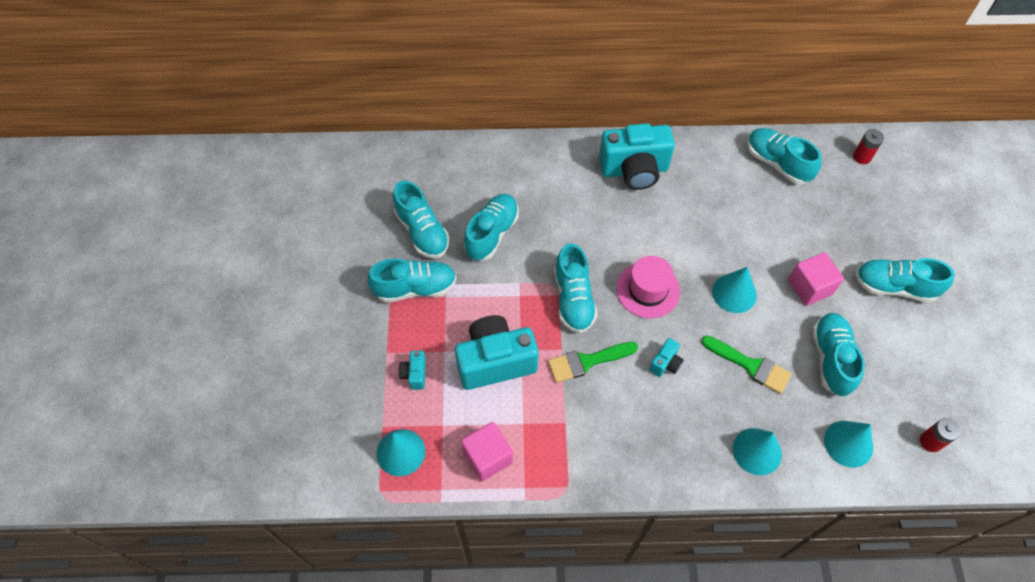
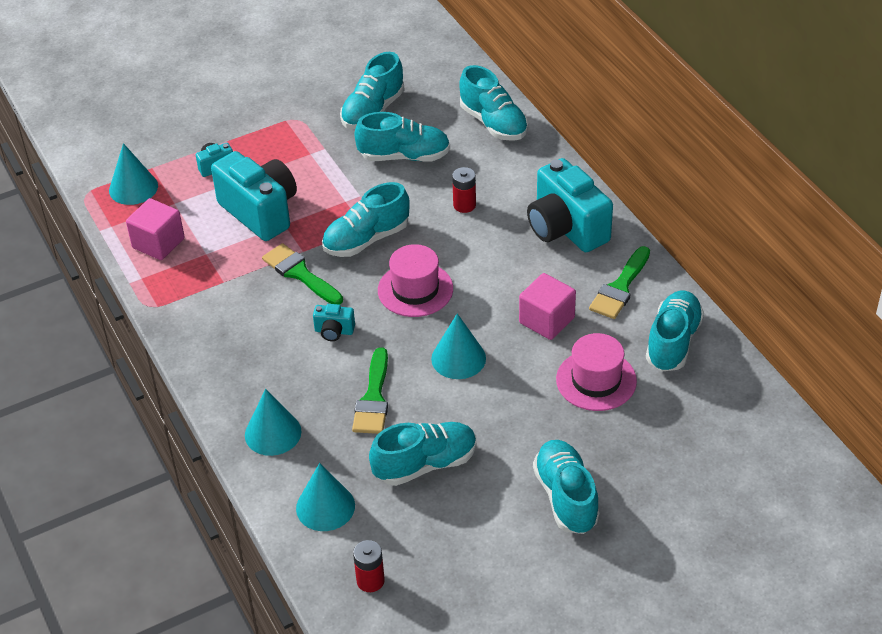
camera: 65 degrees right, 15 degrees down
(415, 288) = (306, 131): turquoise shoe -> turquoise shoe (493, 123)
(711, 167) = (620, 287): none -> green brush
(793, 221) = (596, 380): none -> pink hat
(809, 287) = (511, 420): pink cube -> pink cube (546, 320)
(862, 157) = (748, 417): red battery -> red battery (464, 205)

